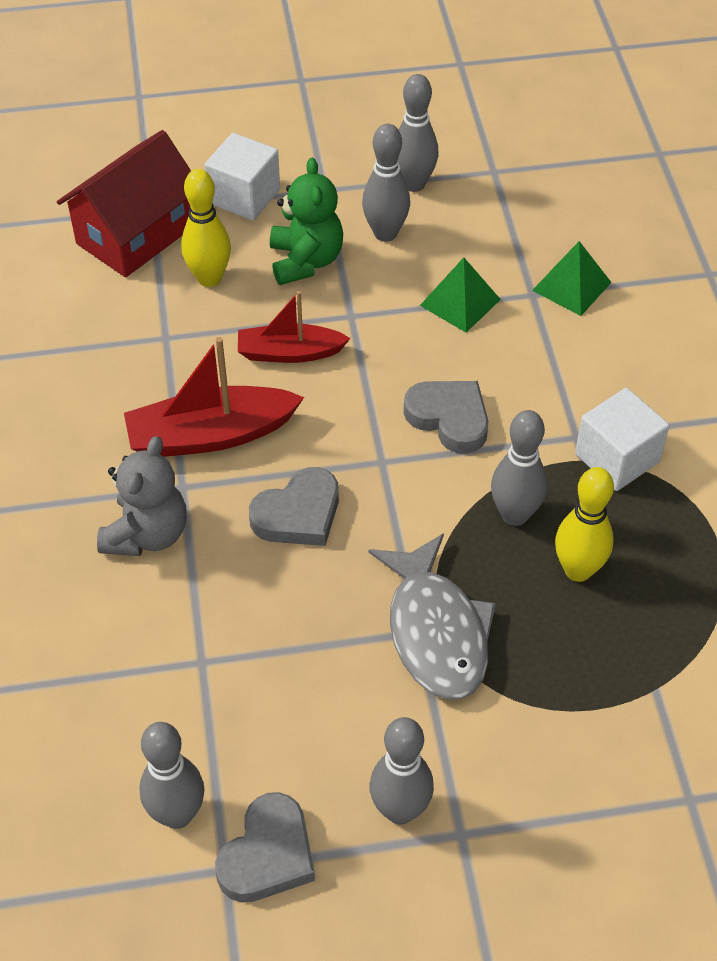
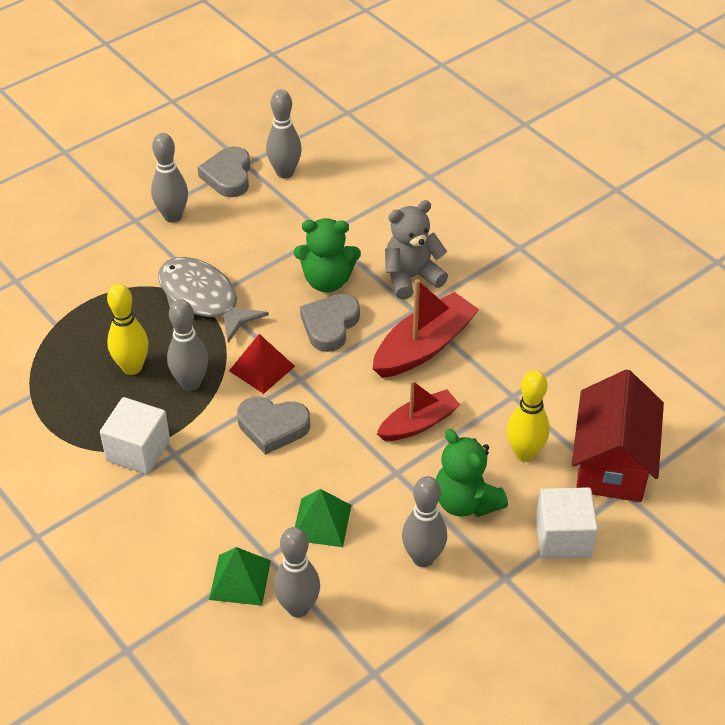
camera: 150 degrees right, 5 degrees down
(147, 534) = (411, 277): grey teddy bear -> grey teddy bear turned 75 degrees clockwise
(255, 581) = (327, 281): none -> green teddy bear
(413, 184) = (435, 621): grey bowling pin -> grey bowling pin (298, 608)
(418, 495) = (262, 368): none -> red pyramid

